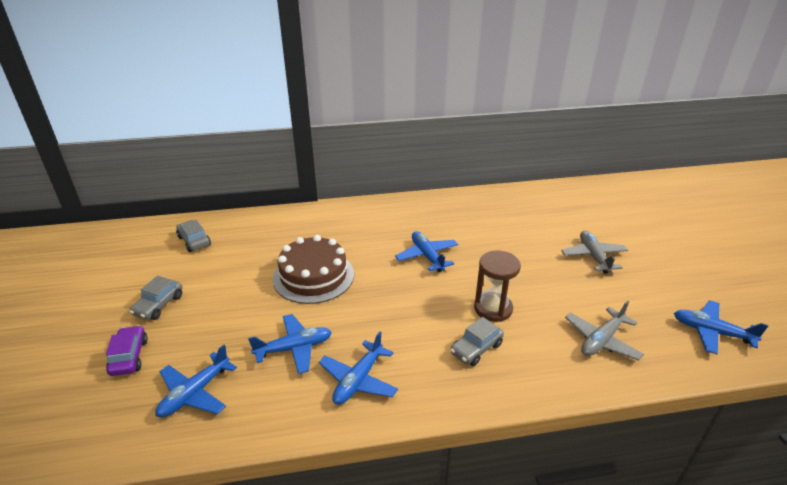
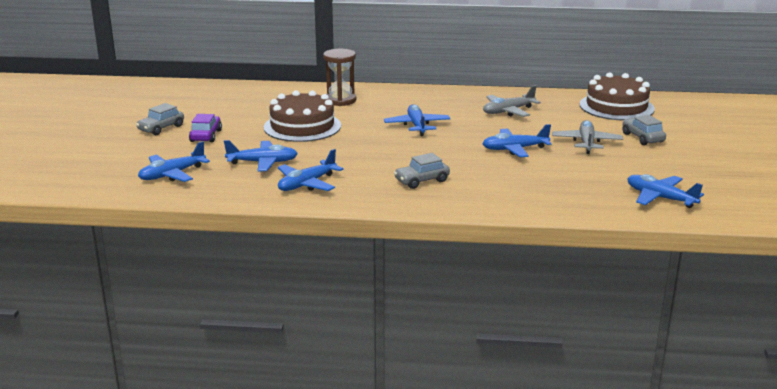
camera: 15 degrees right, 10 degrees down
(129, 357) = (128, 151): purple car -> purple car (206, 136)
(194, 241) = (206, 96): grey car -> grey car (642, 138)
(493, 308) = (456, 162): brown hourglass -> brown hourglass (340, 100)
(536, 277) = (514, 149): none -> blue plane
(586, 200) = (616, 107): none -> brown cake
(601, 340) = (544, 190): grey plane -> grey plane (508, 111)

